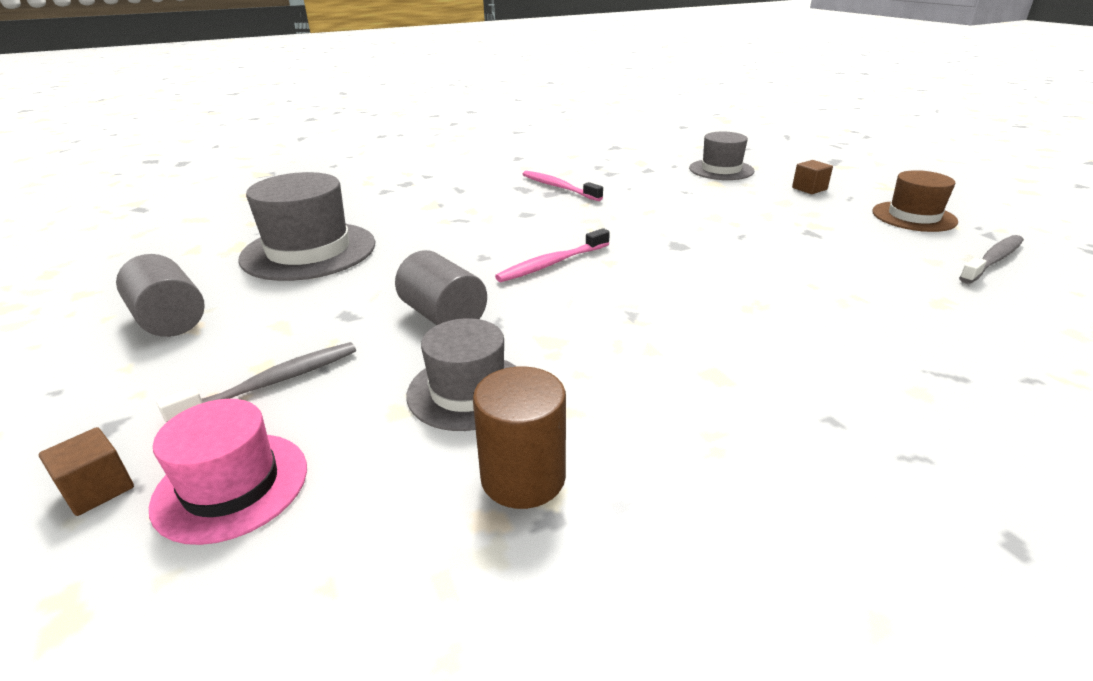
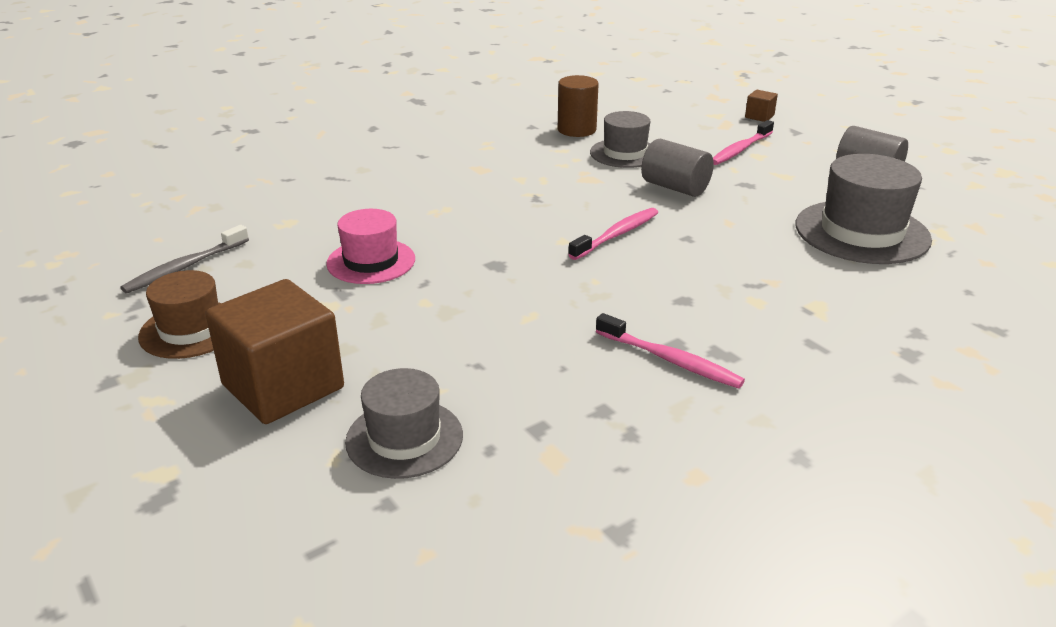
camera: 170 degrees right, 0 degrees up
(231, 486) = (703, 120): pink hat -> pink hat (371, 261)
(272, 383) = (740, 149): grey toothbrush -> pink toothbrush
(809, 189) = (283, 386): brown cube -> brown cube, size x2.33

